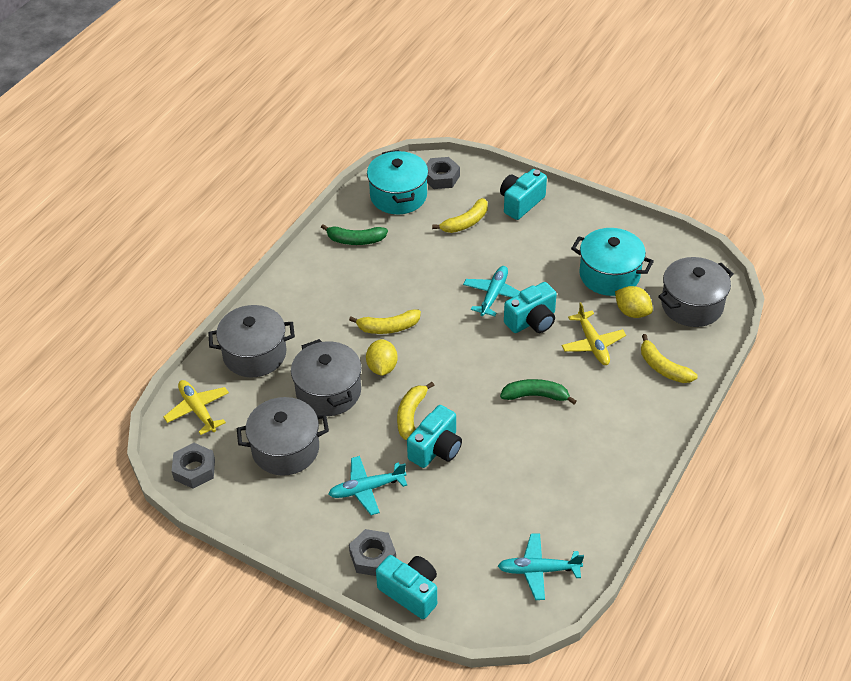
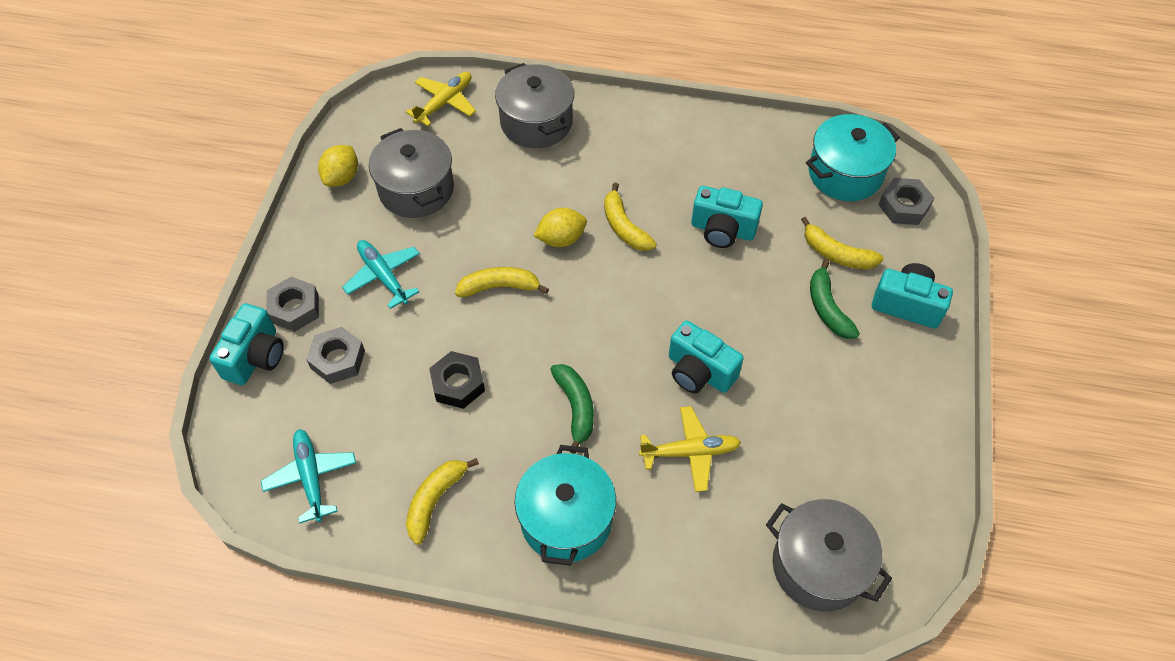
camera: 70 degrees right, 10 degrees up
(194, 469) = (368, 126): grey nut -> grey nut (338, 359)
(328, 392) = (507, 201): grey pot -> none
(355, 240) = (748, 155): green banana -> green banana (827, 308)
(436, 449) = (458, 325): turquoise camera -> turquoise camera (722, 230)
(489, 460) = (458, 384): none -> black nut
(493, 295) = (725, 318): turquoise plane -> none
(592, 343) = (690, 452): yellow plane -> yellow plane turned 150 degrees counterclockwise
(609, 275) = (826, 443): turquoise pot -> turquoise pot (566, 519)
(632, 312) = (769, 488): yellow lemon -> yellow lemon (342, 177)
(663, 368) = (682, 551): yellow banana -> yellow banana (435, 500)

